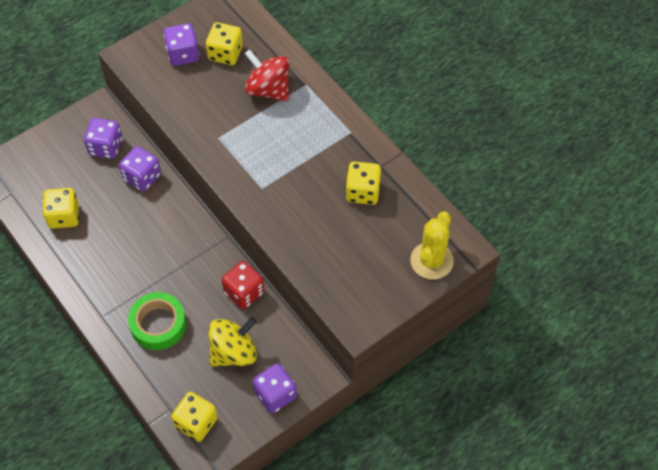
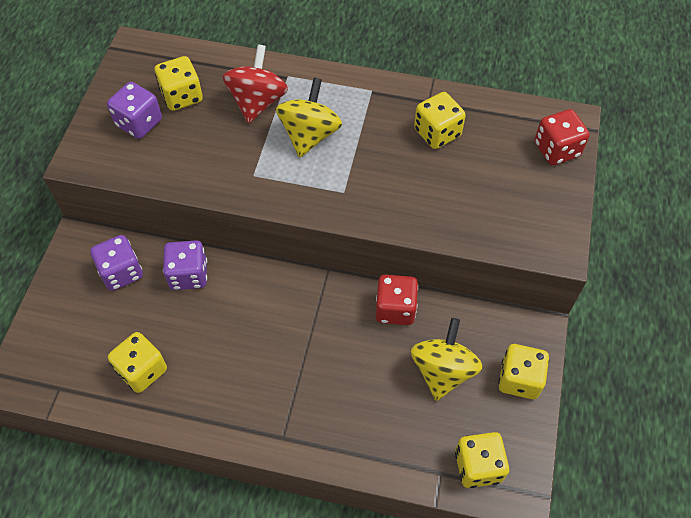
camera: 40 degrees left, 0 degrees up
(158, 324) = (346, 402): green tape -> none
(268, 89) = (257, 102): red spinning top -> red spinning top turned 105 degrees clockwise
(275, 395) = (519, 379): purple dice -> yellow dice
(278, 135) = (309, 135): none -> yellow spinning top
(431, 261) = (556, 149): yellow cactus -> red dice

